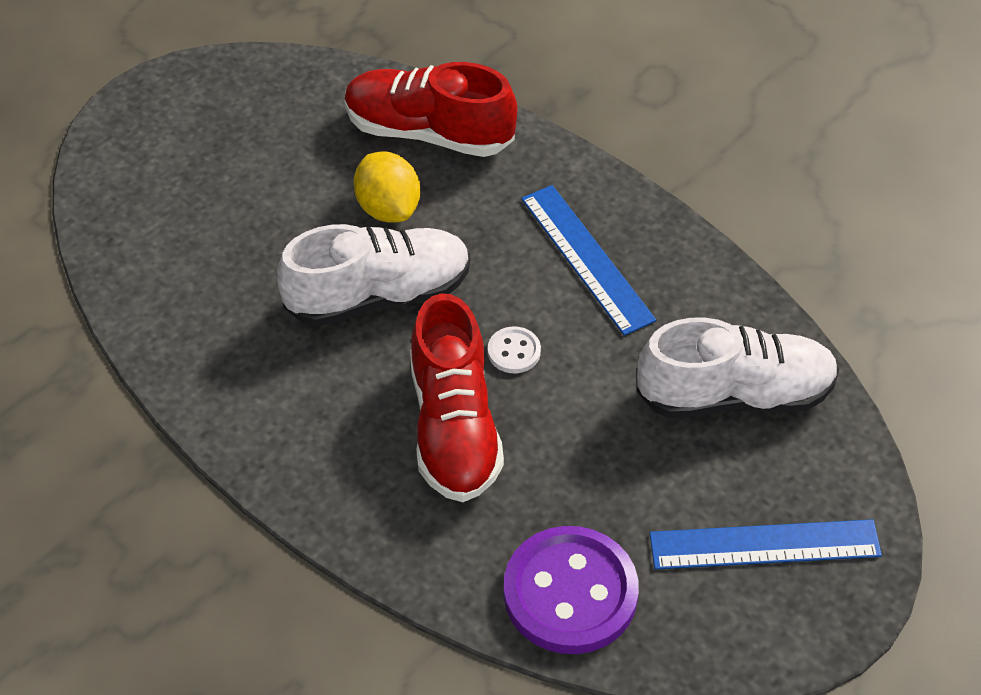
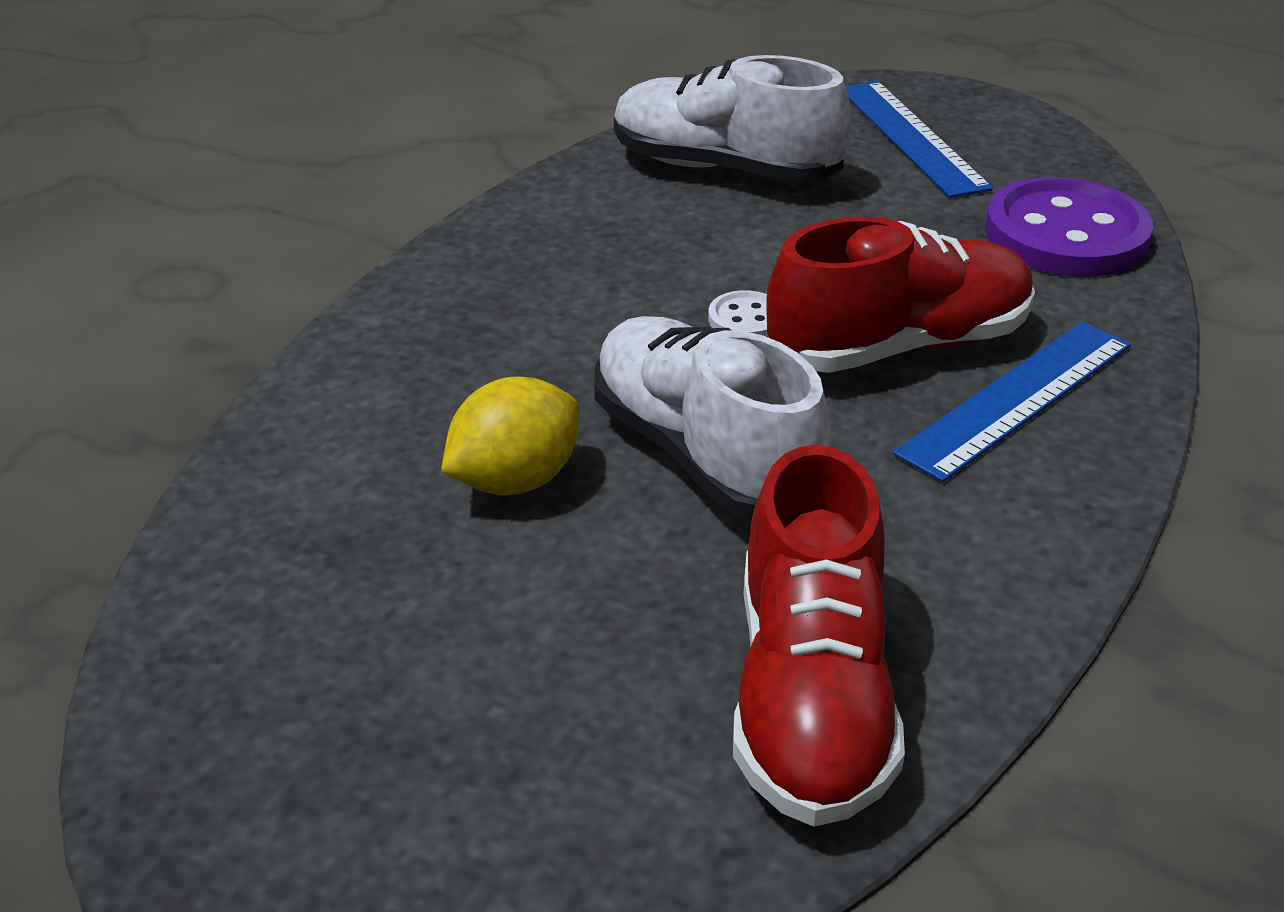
camera: 105 degrees left, 15 degrees down
(428, 132) = (323, 469): red shoe -> red shoe (810, 696)
(586, 258) = (554, 286): blue ruler -> blue ruler (1017, 398)
(735, 394) = (724, 168): white shoe -> white shoe turned 45 degrees counterclockwise

